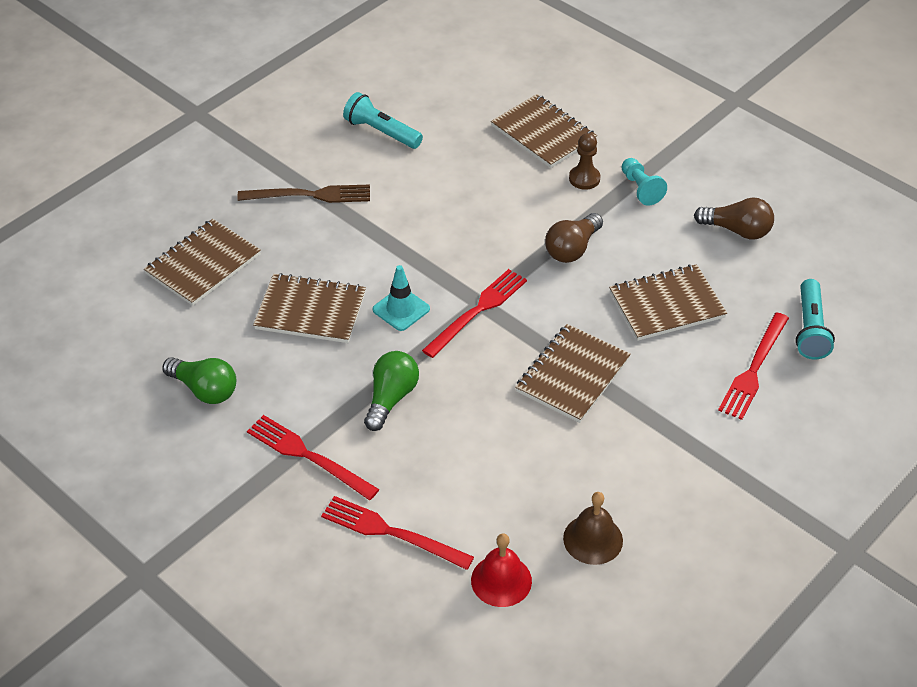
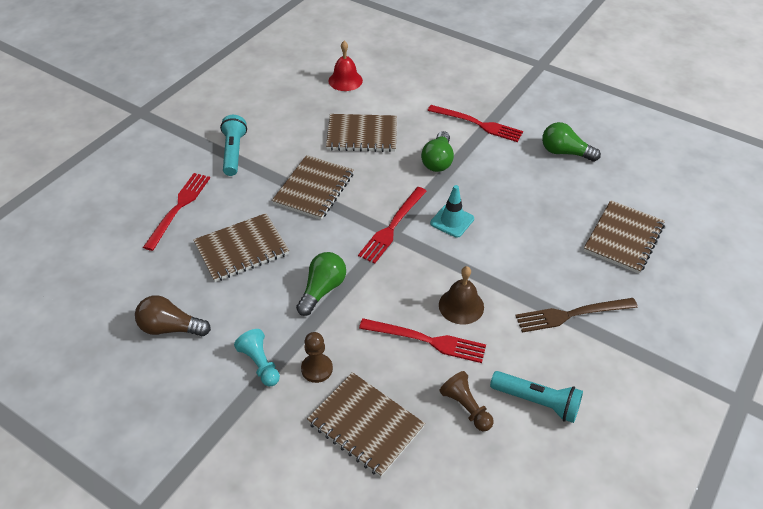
camera: 170 degrees right, 0 degrees up
(310, 311) = (520, 212): brown notebook -> brown notebook (362, 135)
(392, 533) = (412, 94): red fork -> red fork (426, 340)
(448, 135) = (466, 407): none -> brown pawn
(572, 249) = (322, 290): brown light bulb -> green light bulb
(593, 539) = (294, 102): brown bell -> brown bell (461, 306)
(810, 329) = (127, 243): turquoise flashlight -> turquoise flashlight (233, 152)

